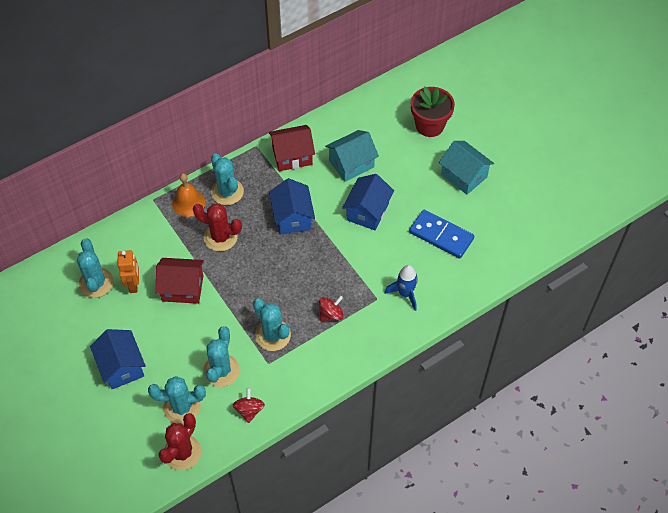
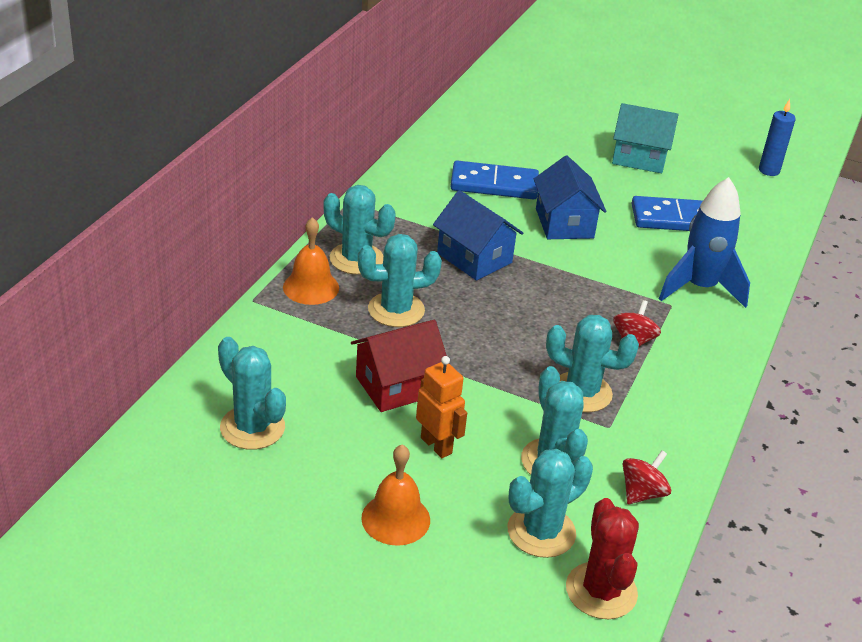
camera: 35 degrees left, 20 degrees down
(121, 367) = (395, 519): blue house -> orange bell
(134, 284) = (316, 408): orange robot -> orange robot (436, 445)
(220, 237) = (396, 310): red cactus -> turquoise cactus
(249, 410) = (642, 493): red spinning top -> red spinning top turned 75 degrees clockwise
(292, 156) = (409, 198): red house -> none
(351, 164) = (494, 184): turquoise house -> blue domino
(405, 294) = (699, 288): blue rocket -> blue rocket, size x1.53
(429, 125) = (549, 125): red flower pot -> none
(543, 219) = (769, 170): none -> blue candle

